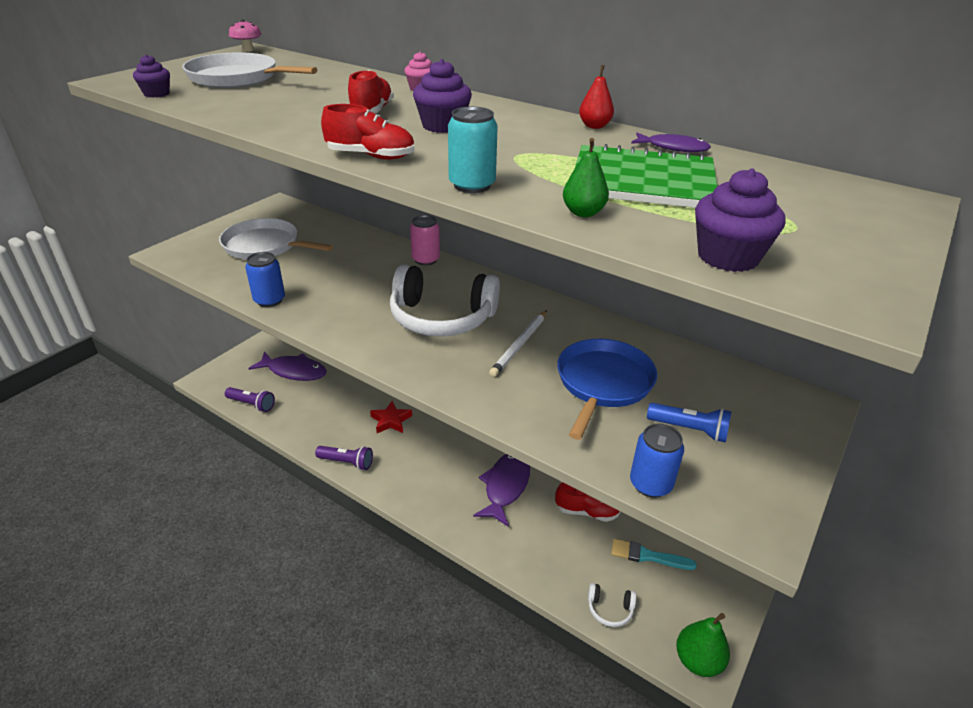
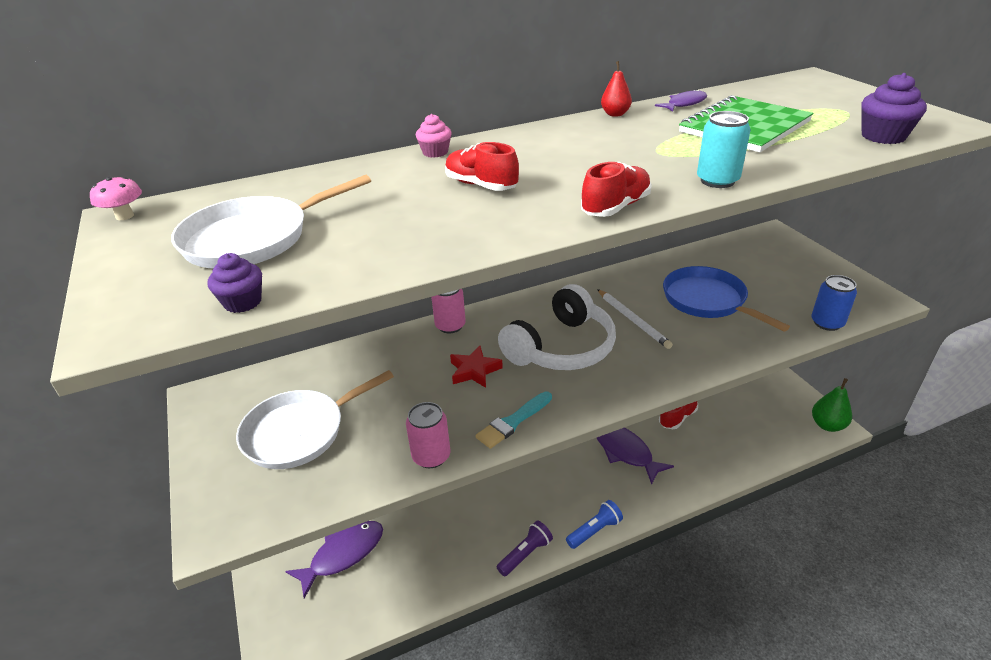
camera: 55 degrees left, 0 degrees up
(252, 404) = (368, 615): purple flashlight -> none
(269, 300) = (431, 456): blue can -> pink can
(391, 420) = (490, 497): red star -> red star (474, 371)
(443, 126) = (559, 164): purple cupcake -> none
(583, 213) = (794, 157): green pear -> none
(610, 609) = (772, 447): white headphones -> none
(648, 556) = (734, 406): turquoise brush -> turquoise brush (513, 421)
(689, 429) = (777, 286): blue flashlight -> blue flashlight (594, 530)

